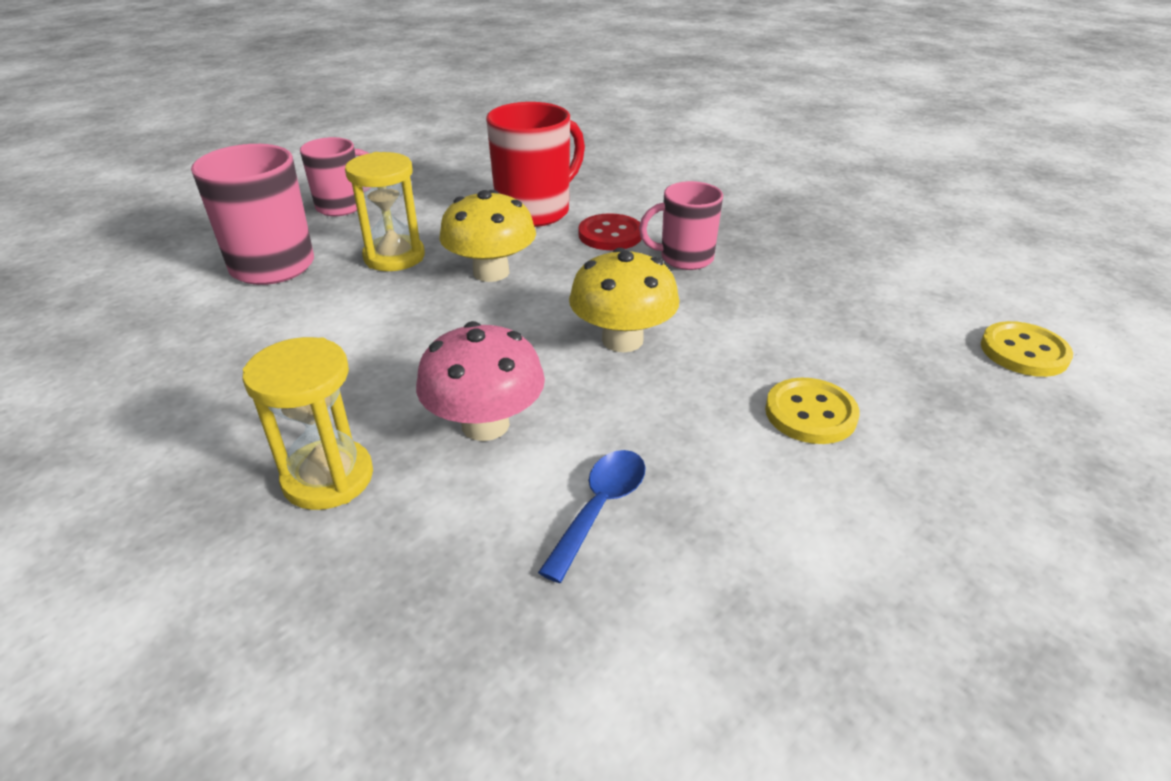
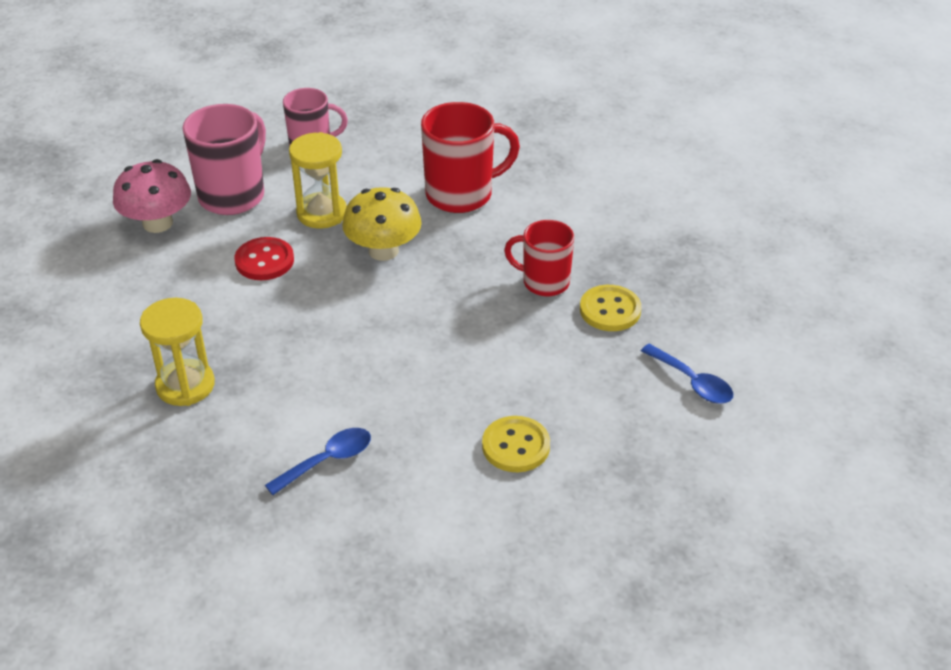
camera: 25 degrees right, 5 degrees up
(485, 424) = (297, 380): pink mushroom -> pink mushroom (157, 223)
(610, 235) = (503, 239): red button -> red button (264, 261)
(622, 340) = (434, 344): yellow mushroom -> none
(684, 258) = (544, 282): pink mug -> red mug
(913, 301) = (692, 382): none -> blue spoon
(1024, 352) = (731, 454): yellow button -> yellow button (610, 310)

